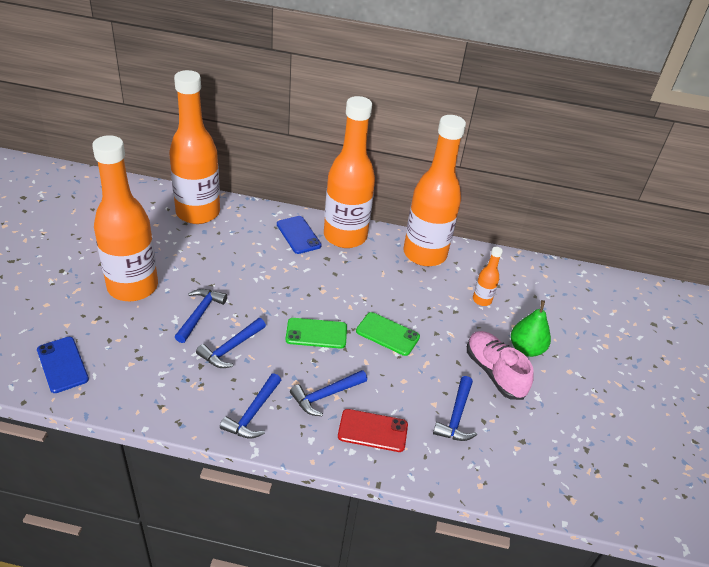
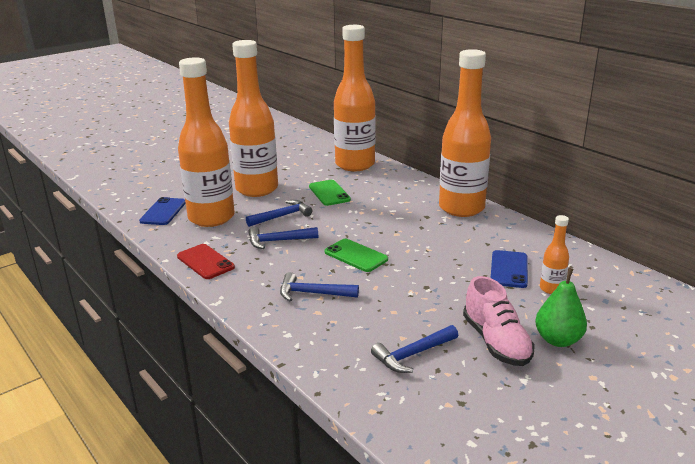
camera: 45 degrees right, 15 degrees down
(253, 413) = (244, 281): blue hammer -> none
(298, 235) = (419, 196): blue phone -> blue phone (509, 269)
(373, 430) = (322, 330): red phone -> red phone (205, 262)
(387, 334) = (419, 277): green phone -> green phone (329, 193)
(424, 254) = (528, 240): orange bottle -> orange bottle (211, 218)
(494, 372) = (496, 342): pink shoe -> pink shoe turned 150 degrees clockwise

